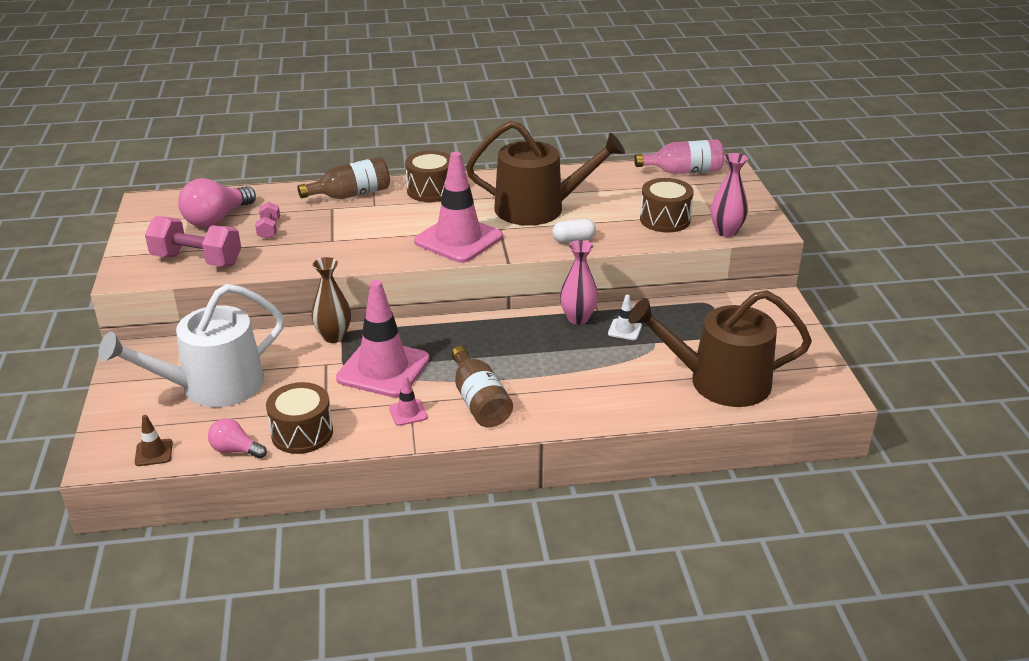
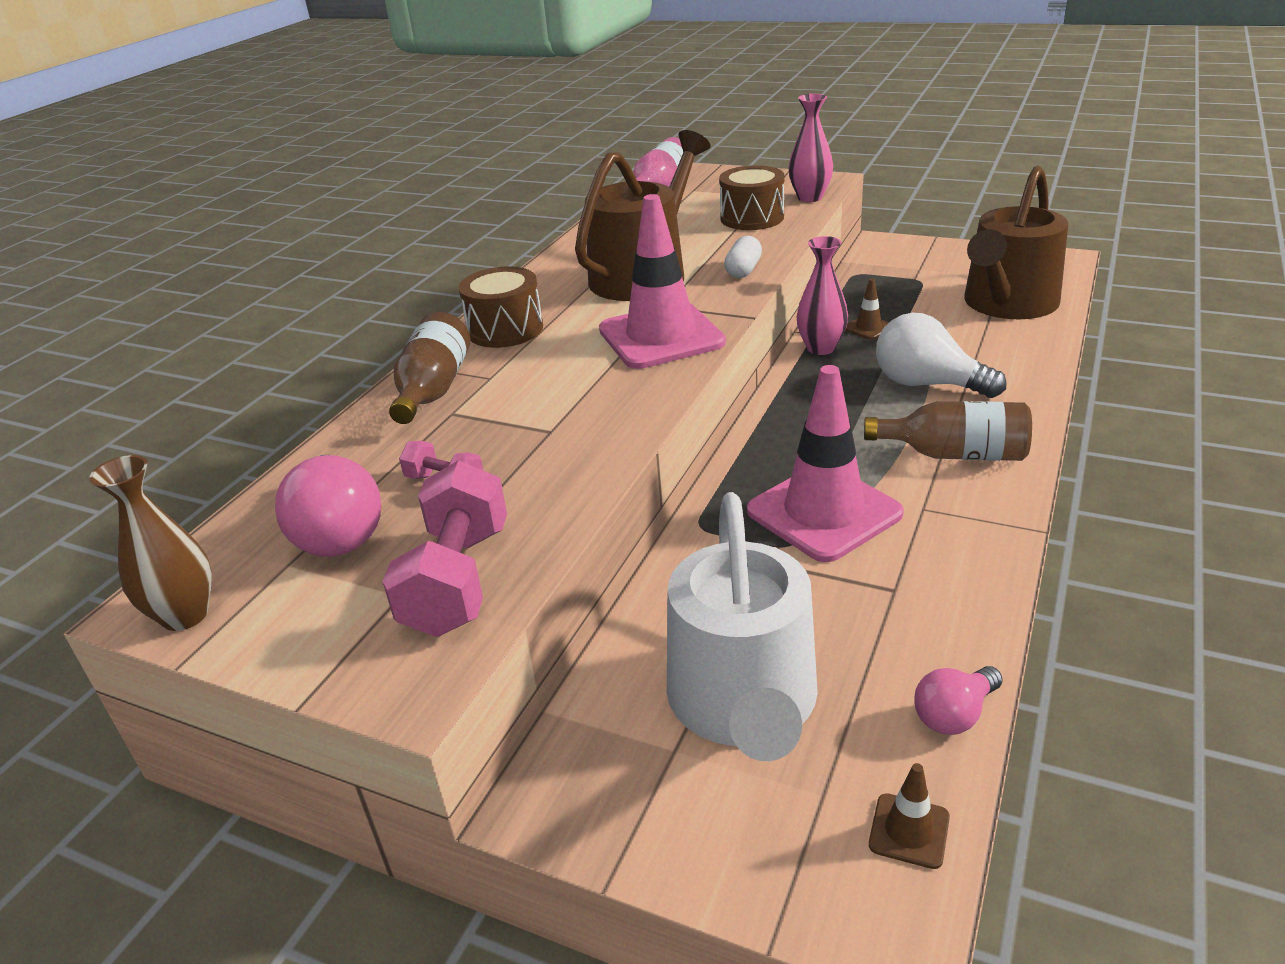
camera: 55 degrees left, 0 degrees up
(197, 260) = (458, 580): pink dumbbell -> pink dumbbell turned 45 degrees counterclockwise
(302, 433) = (944, 627): brown drum -> none
(333, 336) = (702, 538): brown vase -> brown vase (185, 615)
(408, 412) = (947, 515): pink traffic cone -> none
(562, 372) = (927, 384): none -> white light bulb
(624, 330) = (868, 328): white traffic cone -> brown traffic cone

